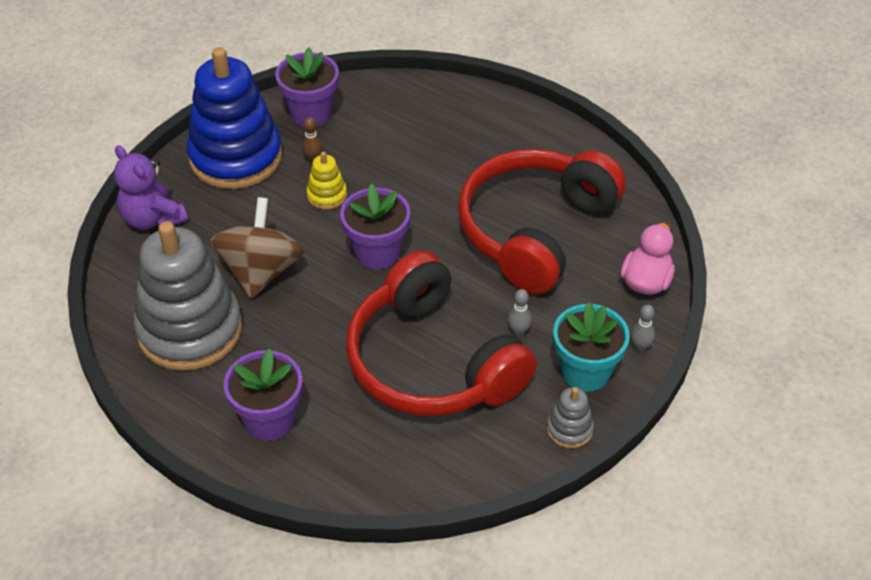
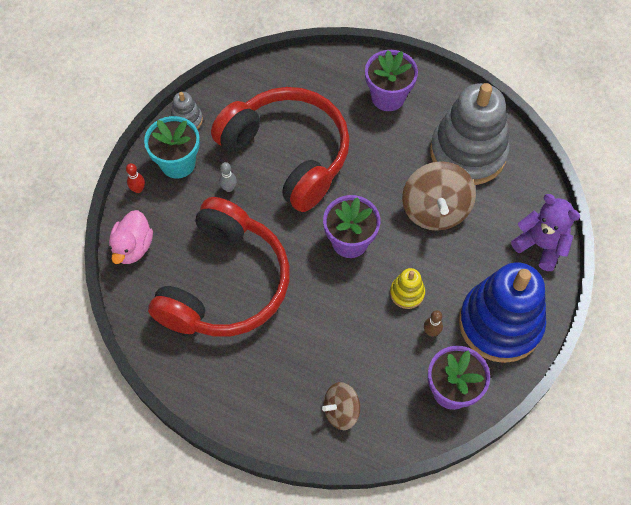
camera: 170 degrees right, 15 degrees up
(428, 112) = (341, 411): none -> brown spinning top
(640, 346) = (138, 189): grey bowling pin -> red bowling pin

